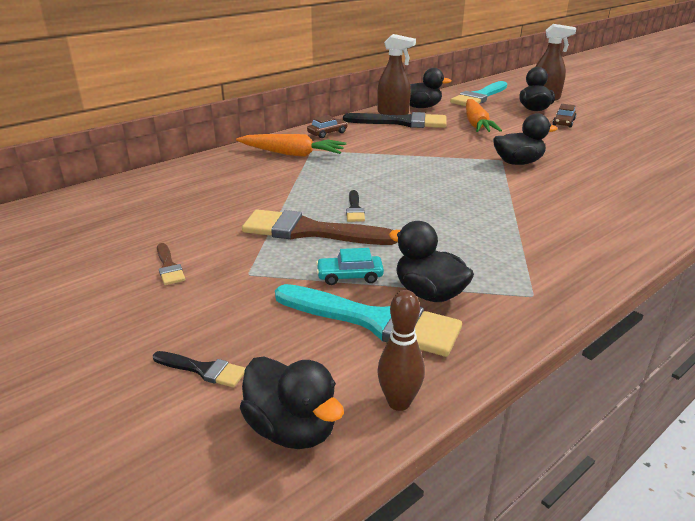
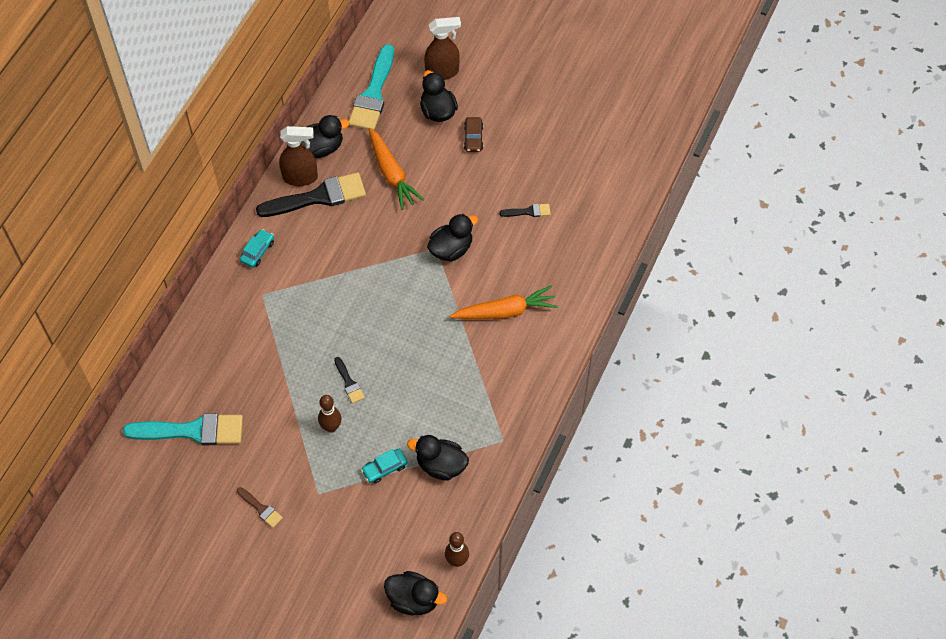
camera: 25 degrees left, 30 degrees up
(203, 370) = (346, 583): black brush -> black brush (528, 211)
(292, 154) = (248, 309): orange carrot -> orange carrot (505, 311)
(309, 231) = (331, 427): brown brush -> brown bowling pin
(327, 133) = (257, 251): brown car -> turquoise car
(375, 321) = (419, 505): turquoise brush -> turquoise brush (192, 431)

